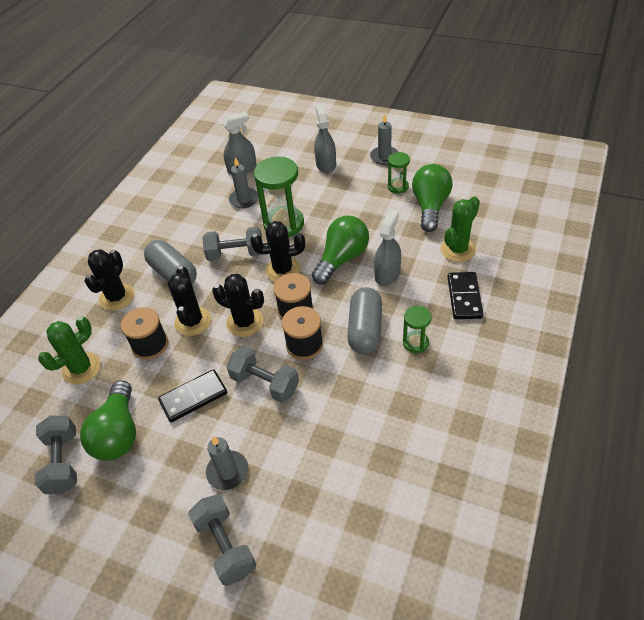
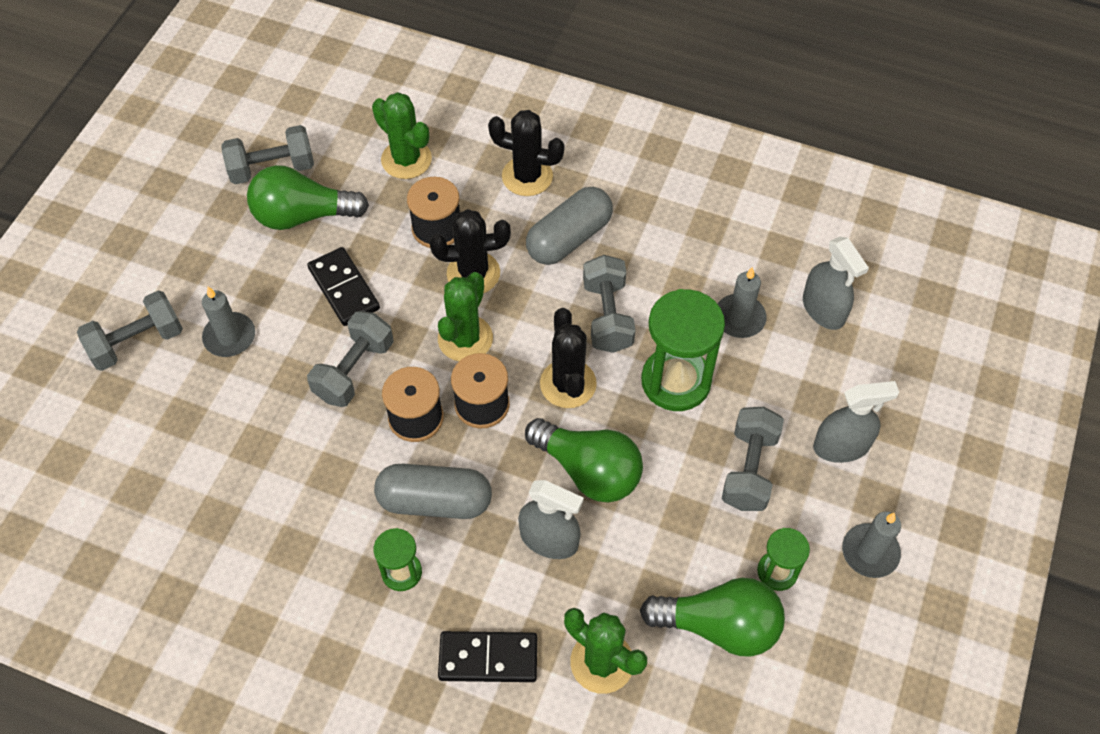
camera: 85 degrees right, 10 degrees up
(245, 322) = (465, 339): black cactus -> green cactus
(340, 196) = (749, 469): none -> grey dumbbell

